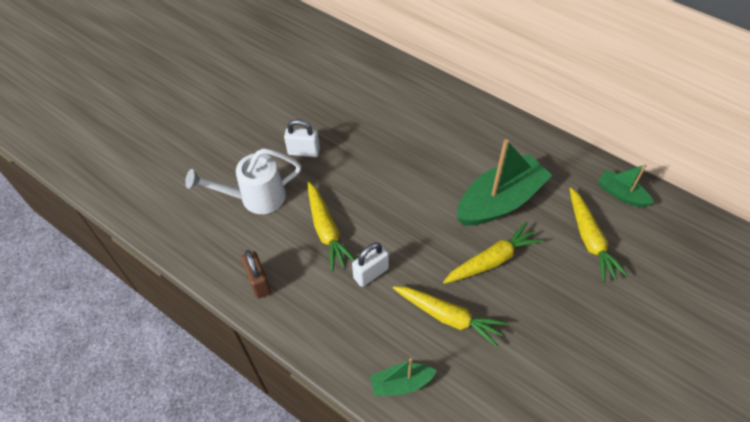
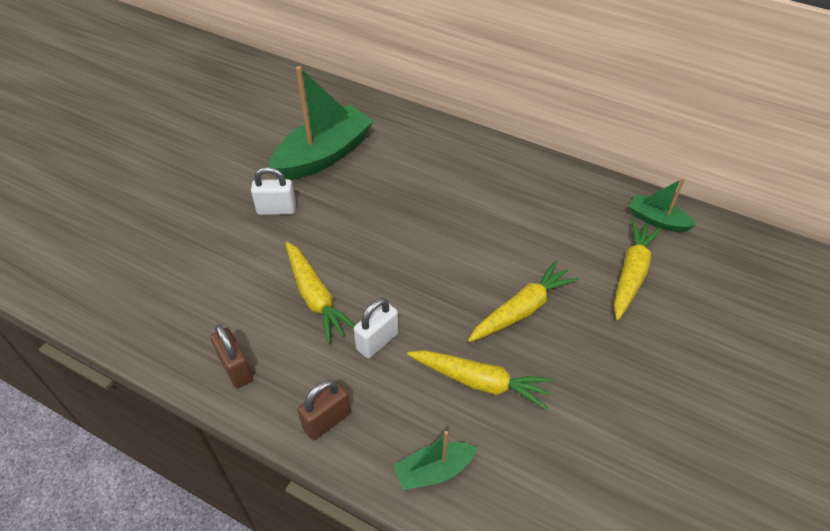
camera: 10 degrees left, 5 degrees down
(255, 198) = (221, 268): white watering can -> none
(324, 333) = (327, 421): none -> brown padlock
(500, 201) = (520, 242): green boat -> green boat (324, 155)
(590, 239) = (631, 273): yellow carrot -> yellow carrot turned 135 degrees counterclockwise

